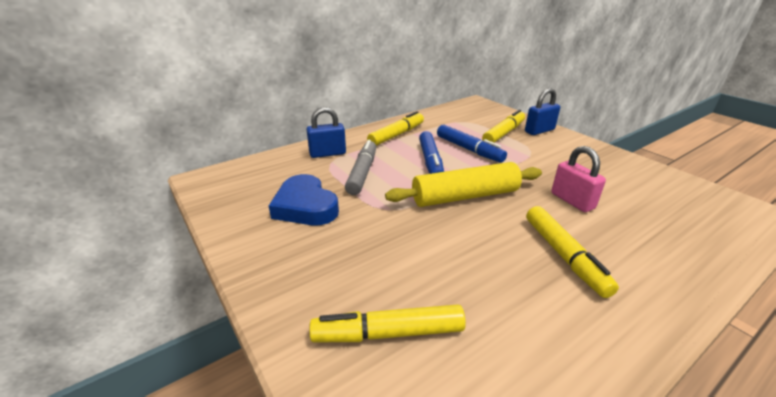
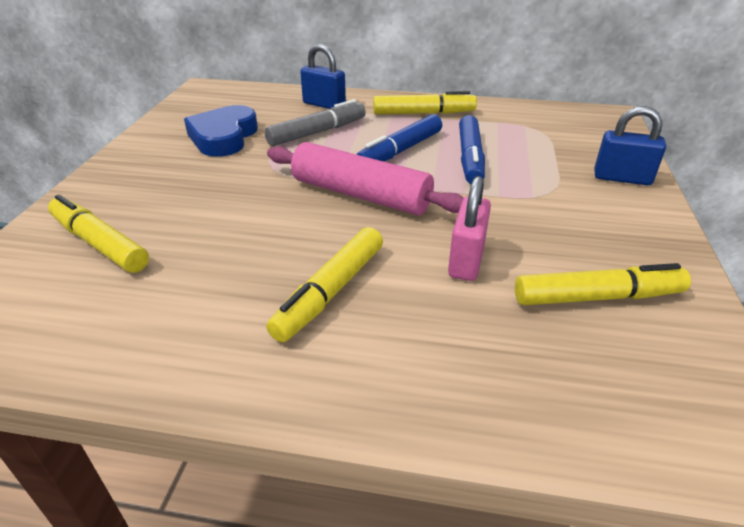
camera: 45 degrees right, 5 degrees up
(465, 196) = (360, 194): yellow rolling pin -> pink rolling pin
(504, 133) = (559, 160): yellow marker -> yellow marker (597, 297)

